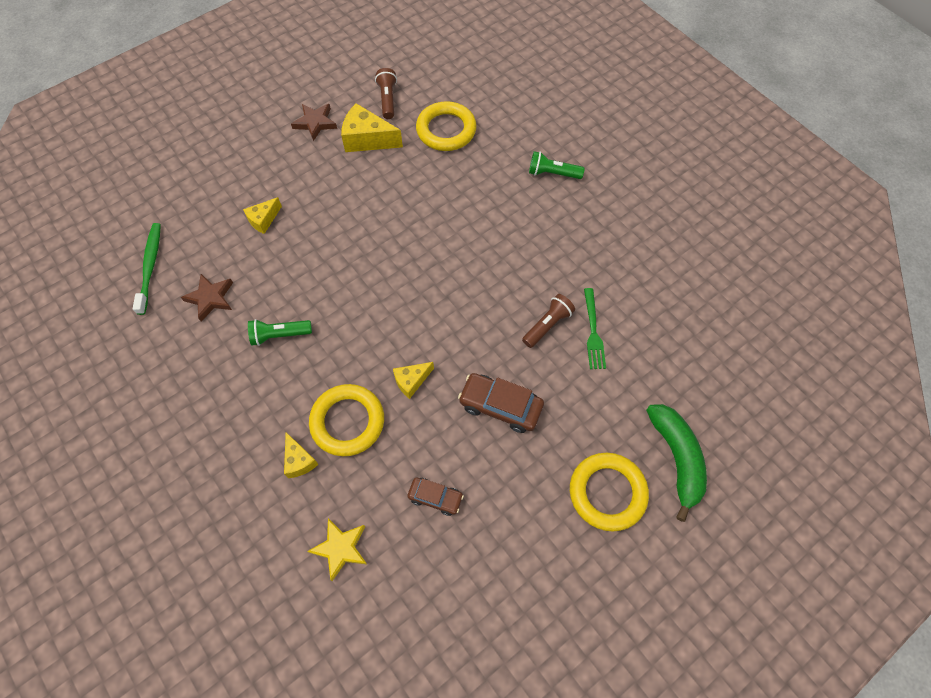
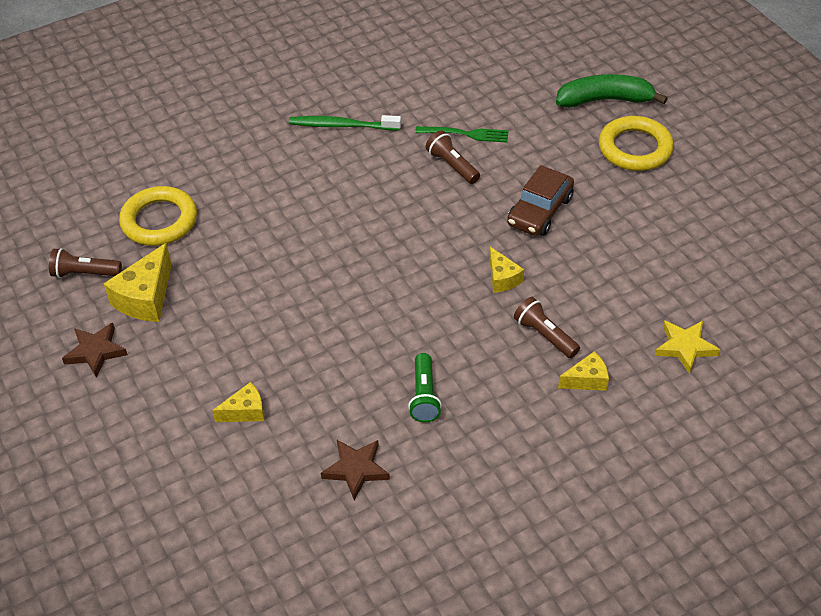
camera: 80 degrees left, 15 degrees down
(150, 267) = (289, 543): green toothbrush -> green toothbrush (342, 125)
(263, 220) = (245, 411): yellow cheese -> yellow cheese turned 75 degrees counterclockwise
(347, 422) = (545, 335): yellow ring -> brown flashlight
(435, 497) = (634, 269): brown car -> none
(552, 173) = (257, 137): green flashlight -> none

